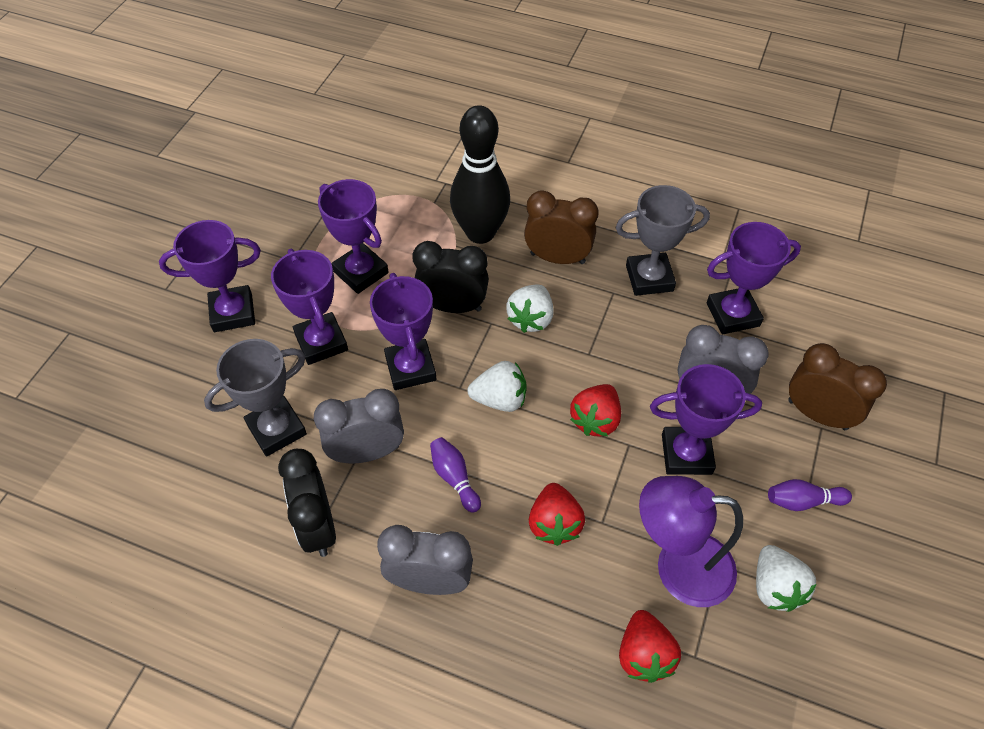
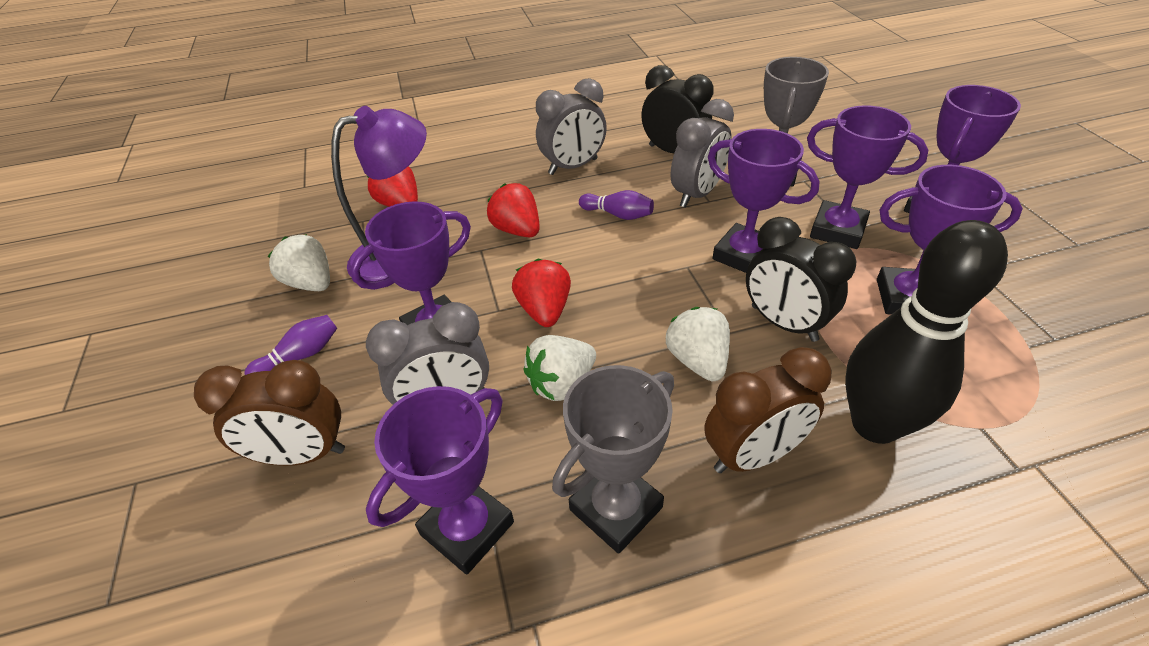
camera: 145 degrees right, 10 degrees down
(452, 306) = (783, 323): black clock -> black clock turned 75 degrees clockwise
(500, 399) = (644, 277): white strawberry -> white strawberry (561, 384)

